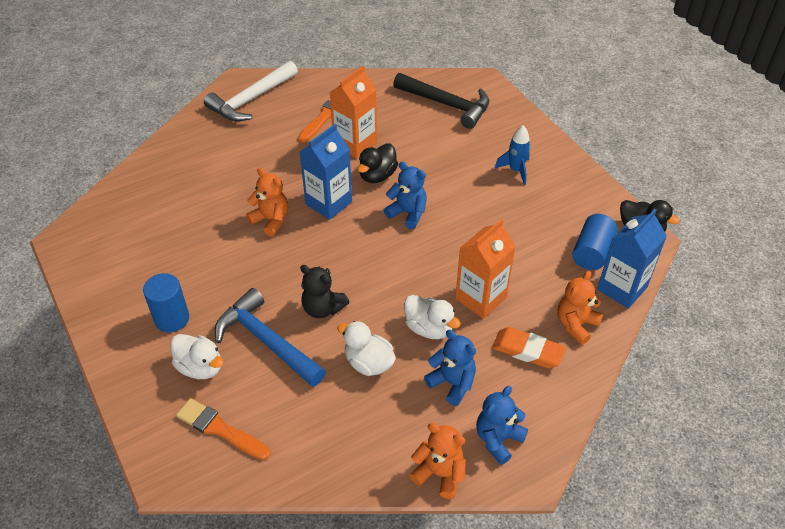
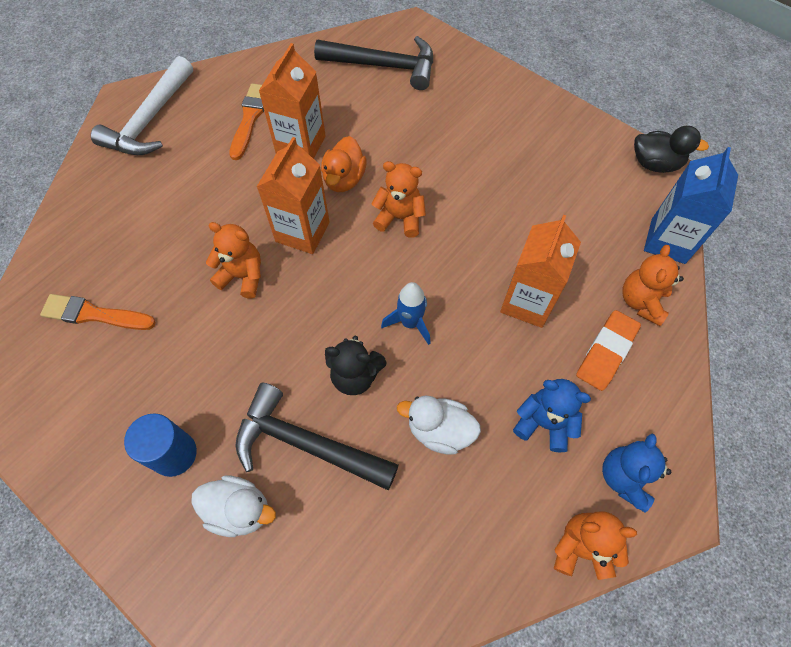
camera: 20 degrees left, 15 degrees up
(220, 429) = (300, 589): orange brush -> orange brush (94, 314)
(267, 341) = (307, 444): blue hammer -> black hammer
(328, 203) = (302, 232): blue carton -> orange carton
(377, 175) = (344, 179): black duck -> orange duck
(408, 213) = (400, 218): blue teddy bear -> orange teddy bear
(429, 328) = (488, 360): white duck -> none
(516, 170) = (495, 128): blue rocket -> blue rocket (410, 323)
(527, 351) = (606, 352): orange eraser -> orange eraser turned 60 degrees counterclockwise
(592, 252) = (618, 206): blue cylinder -> none

